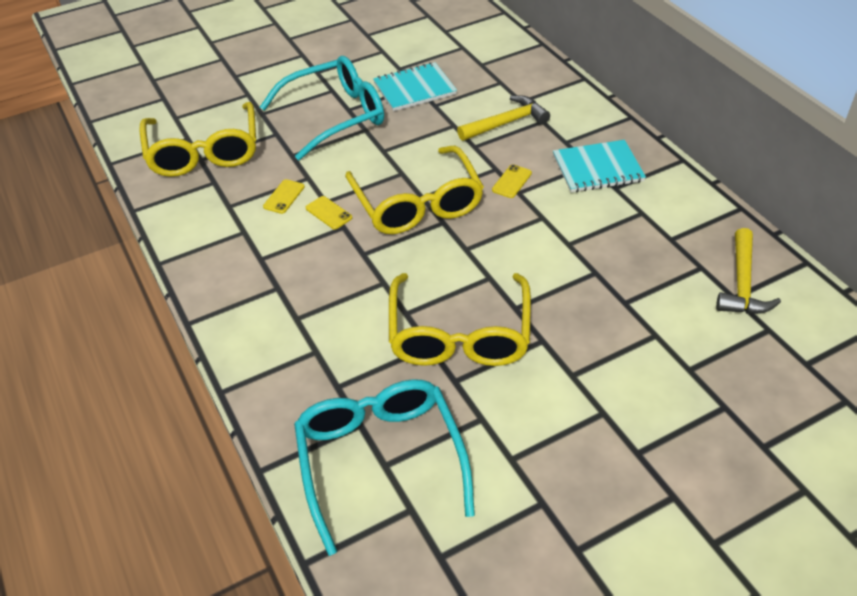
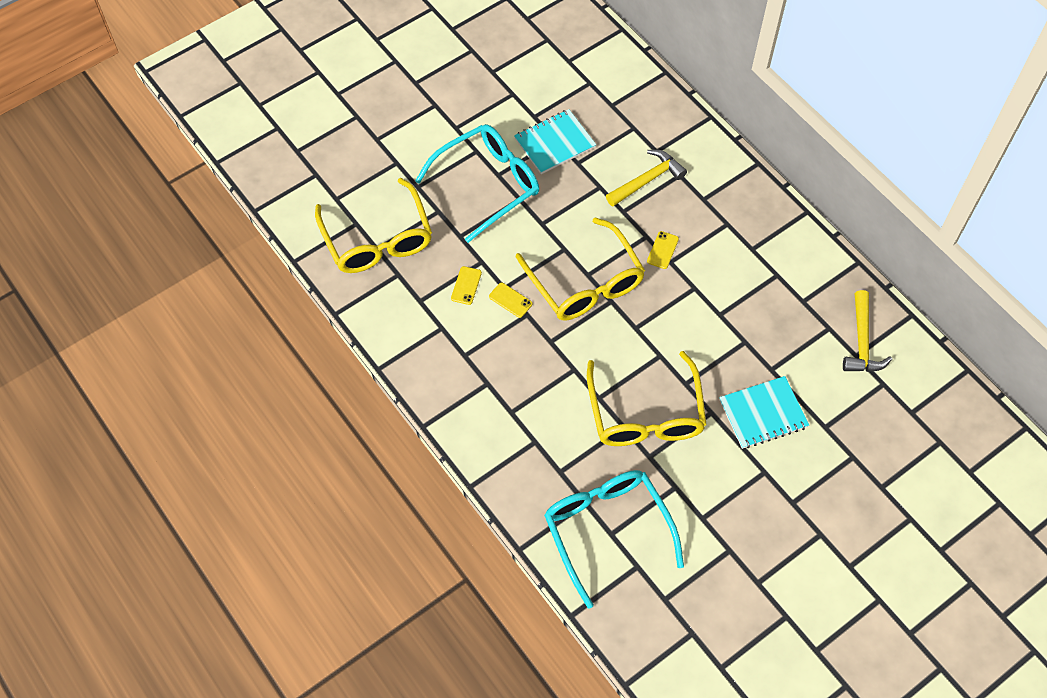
camera: 10 degrees left, 15 degrees up
(597, 168) = (735, 228): turquoise notebook -> turquoise notebook (763, 413)

